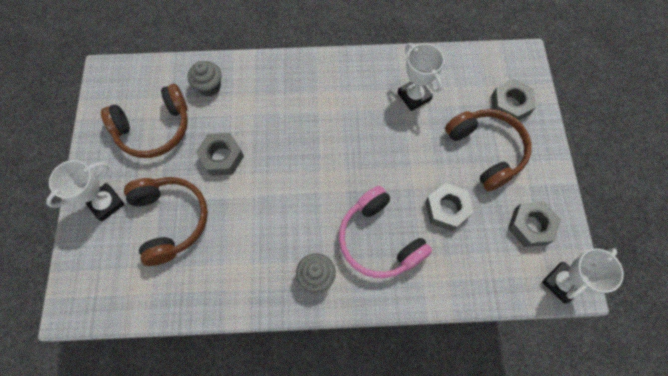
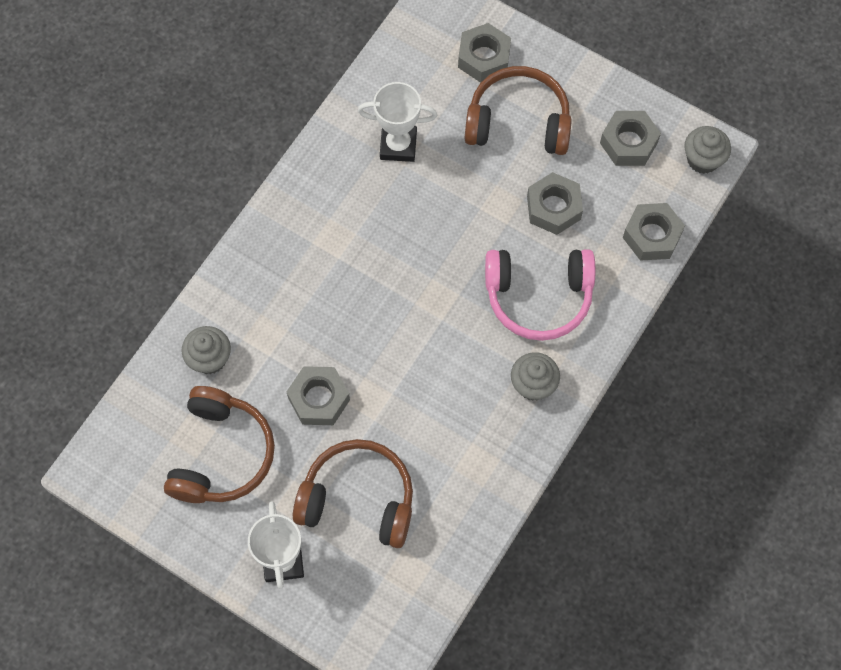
camera: 55 degrees left, 0 degrees up
(478, 285) = (652, 236): none -> grey nut
(561, 283) = (703, 159): white trophy -> grey cupcake

